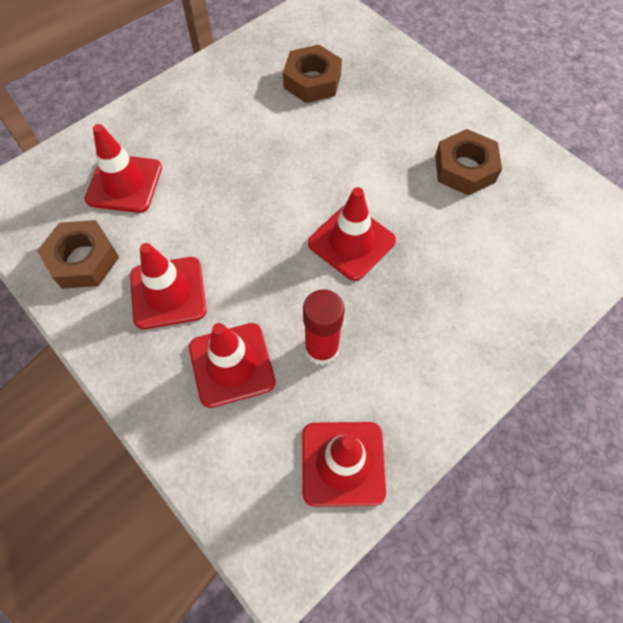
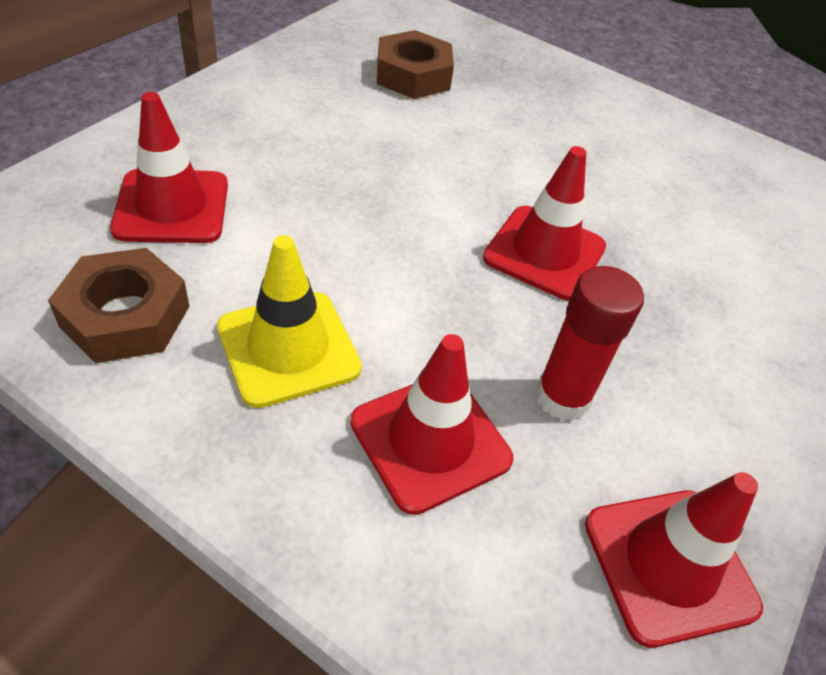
camera: 20 degrees left, 15 degrees down
(168, 293) = (288, 348): red traffic cone -> yellow traffic cone
(465, 168) = (651, 158): brown nut -> none

